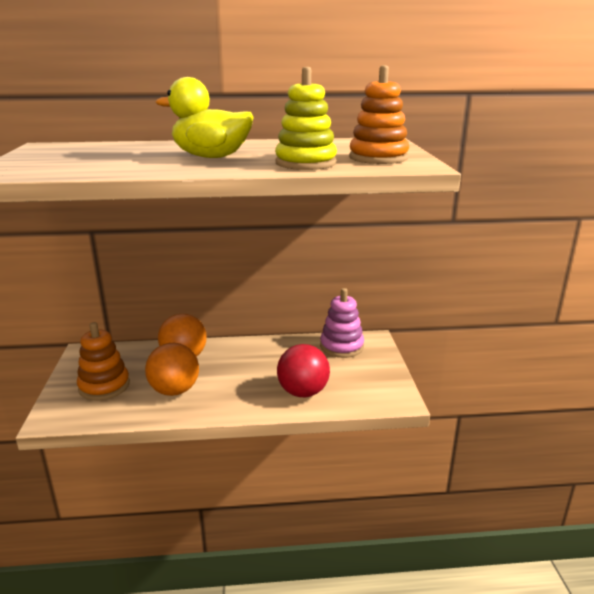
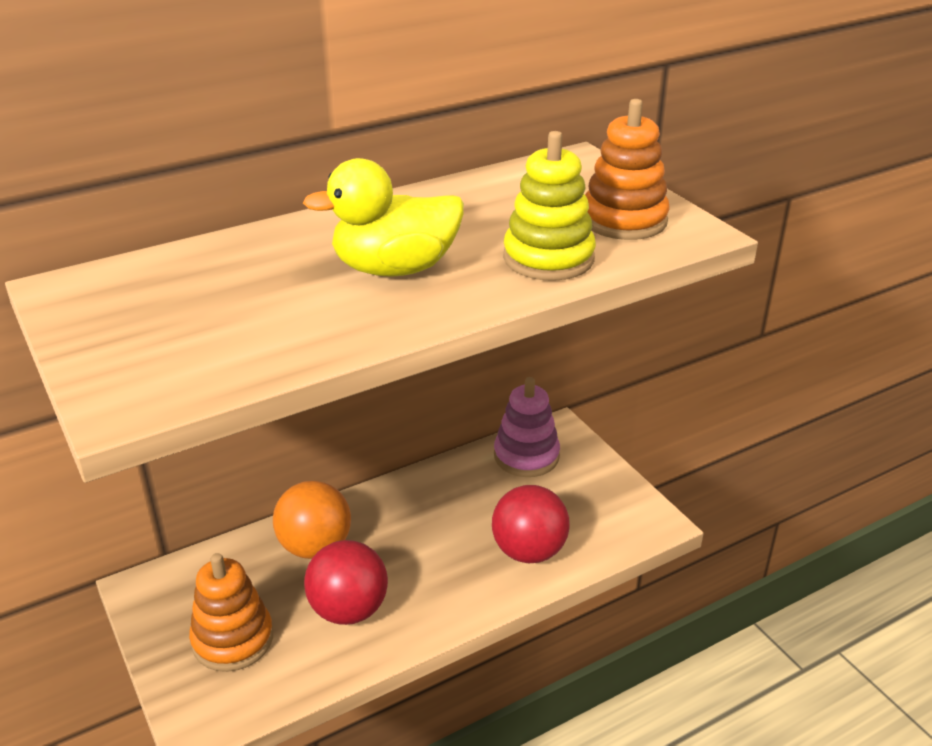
camera: 25 degrees left, 10 degrees up
(174, 390) = (348, 610): orange ball -> red ball

